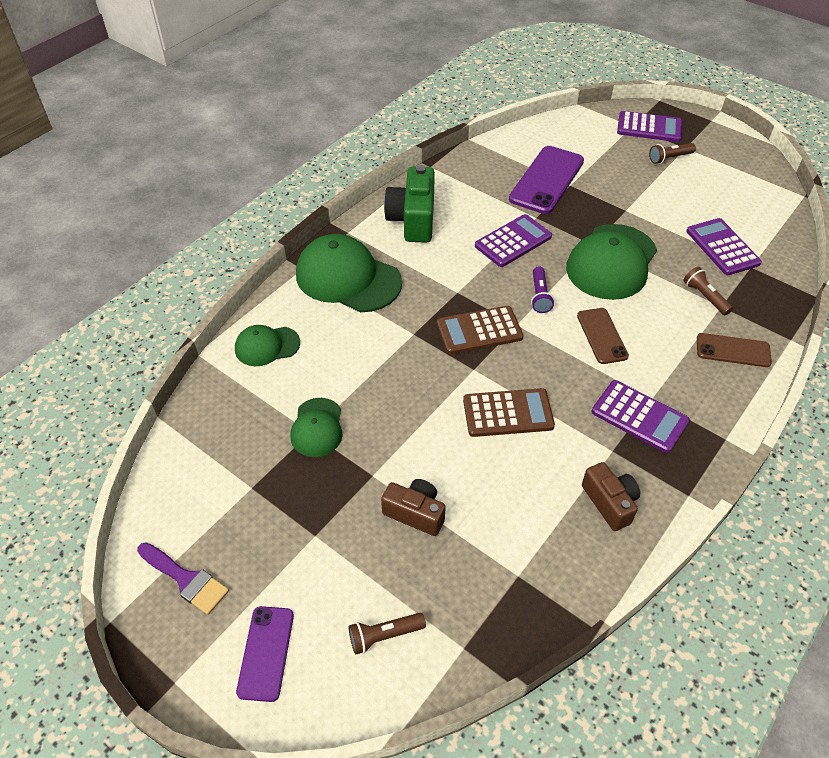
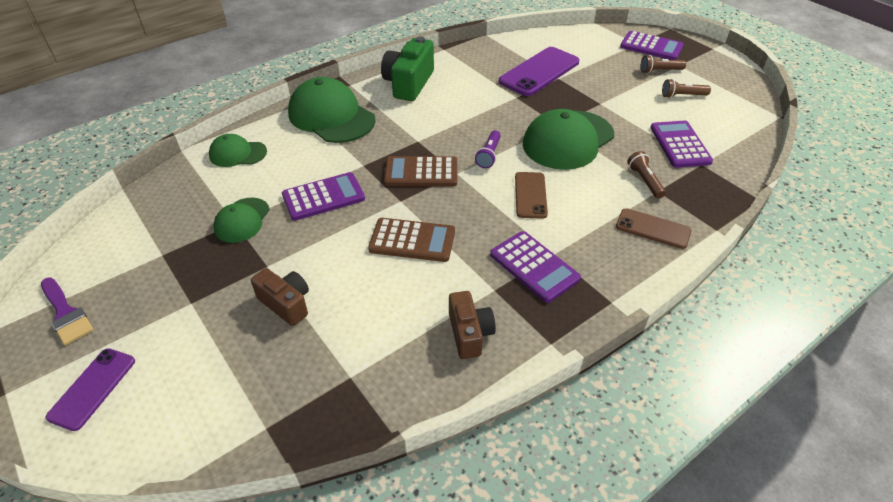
camera: 15 degrees right, 5 degrees down
(384, 635) = (201, 399): brown flashlight -> brown flashlight (682, 96)
(513, 241) = (486, 111): purple calculator -> purple calculator (323, 197)

